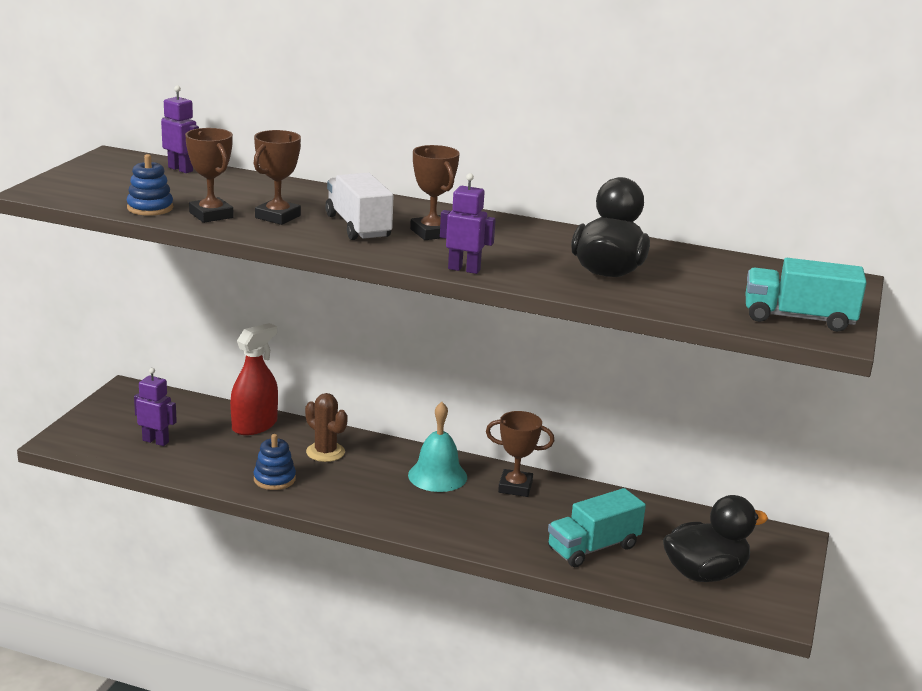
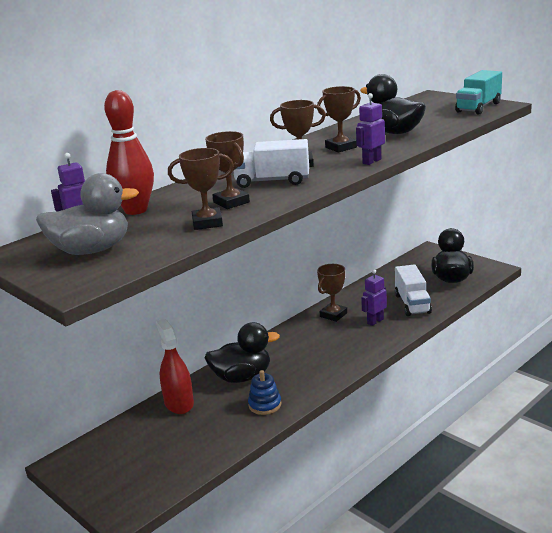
camera: 60 degrees left, 0 degrees up
(125, 182) = (91, 250): none -> grey duck
(150, 208) = (169, 243): blue stacking toy -> none
(156, 441) = (165, 457): purple robot -> purple robot (375, 321)
(238, 181) = (136, 210): none -> red bowling pin
(325, 452) = (242, 377): brown cactus -> black duck
(437, 476) = (303, 339): turquoise bell -> none
(514, 247) = (341, 147): none -> brown trophy
(593, 548) = (412, 304): turquoise truck -> white truck

